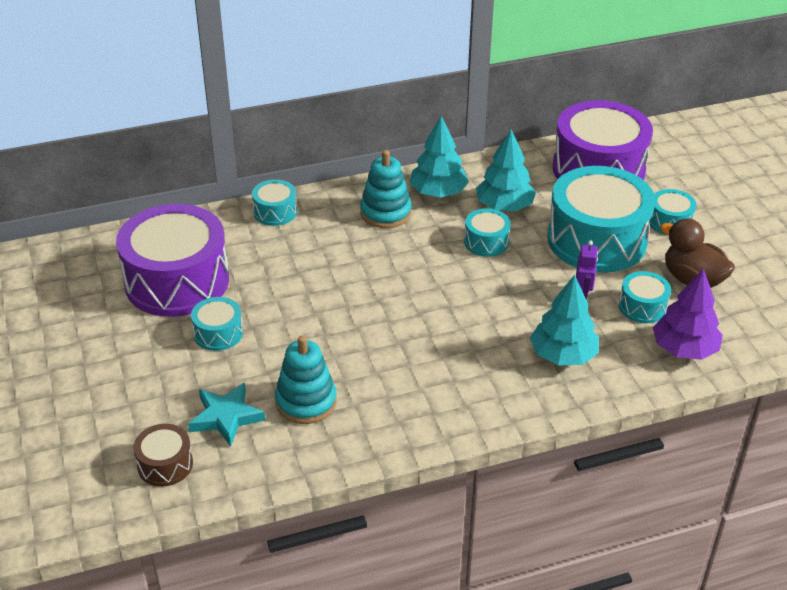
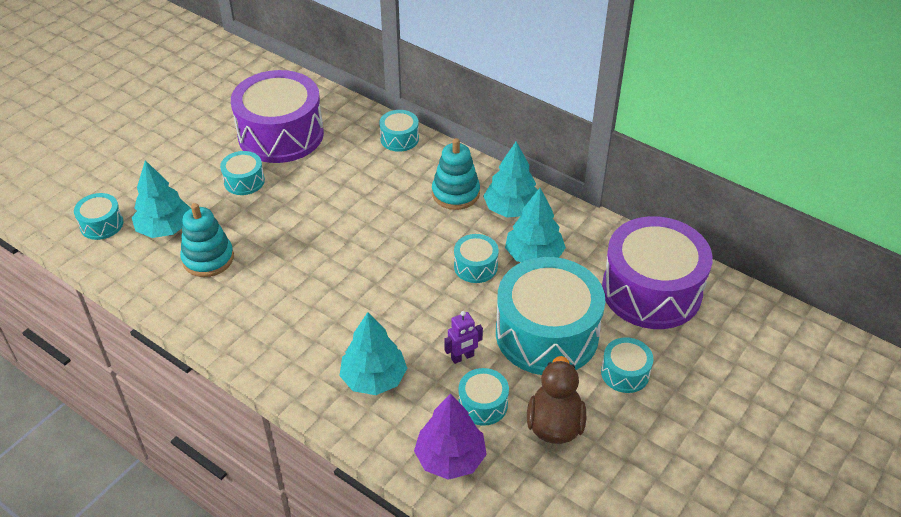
camera: 55 degrees right, 5 degrees up
(165, 464) = (101, 224): brown drum -> turquoise drum
(226, 417) = (165, 228): turquoise star -> turquoise tree

